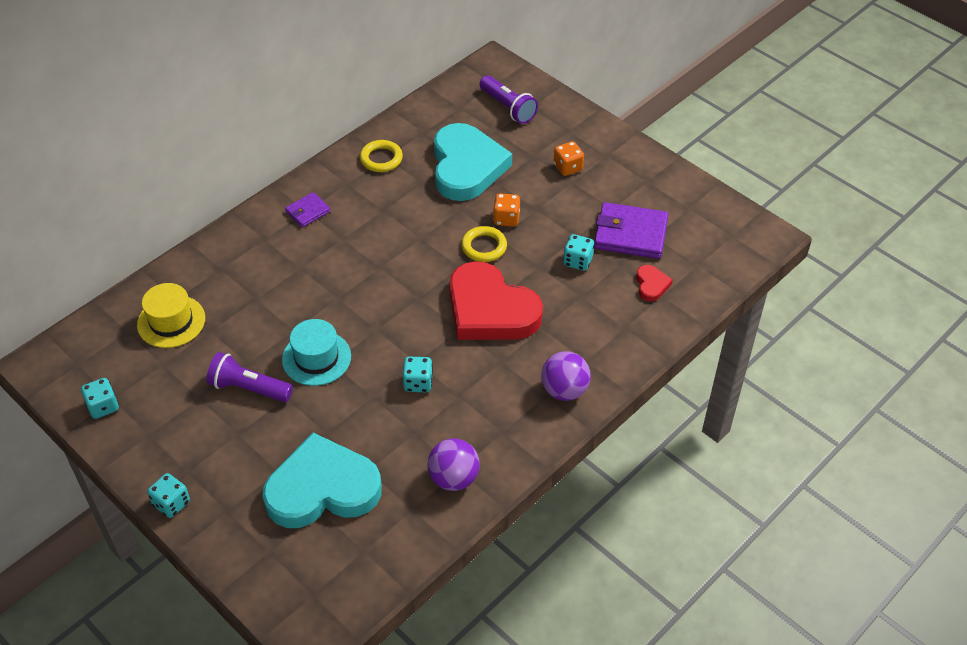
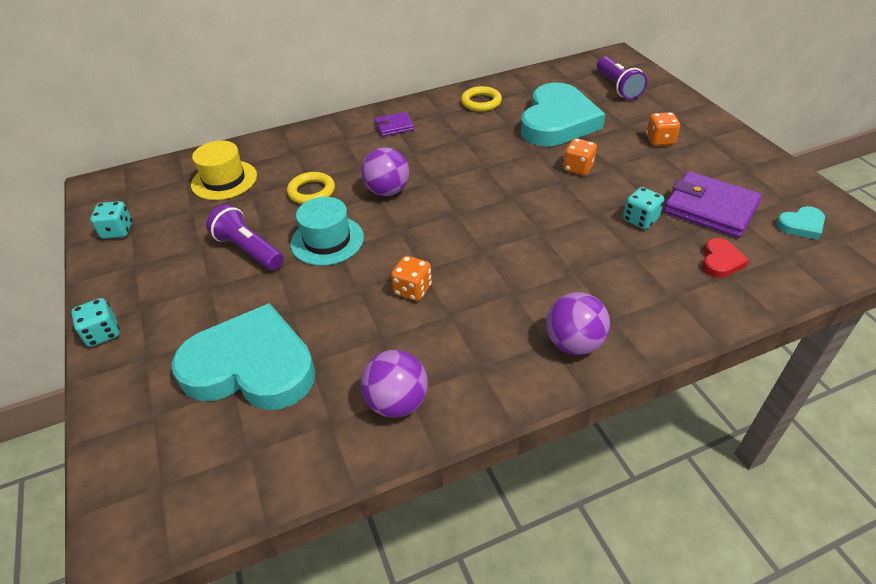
camera: 25 degrees right, 5 degrees down
(343, 290) = (387, 191): none -> purple ball
(418, 383) = (412, 290): turquoise dice -> orange dice
(484, 247) = (544, 186): yellow ring -> yellow ring (311, 192)
(490, 309) = (524, 241): red heart -> none
(704, 232) = (801, 225): none -> turquoise heart

